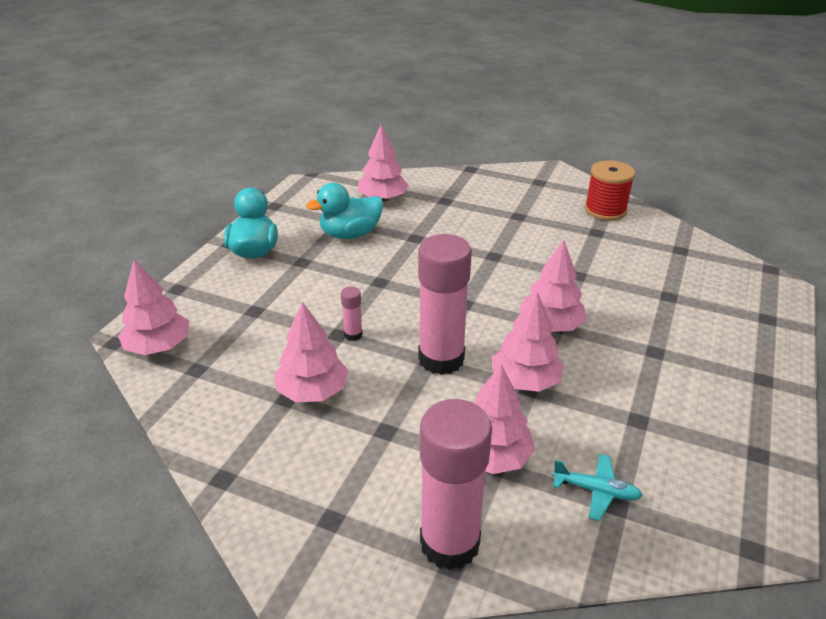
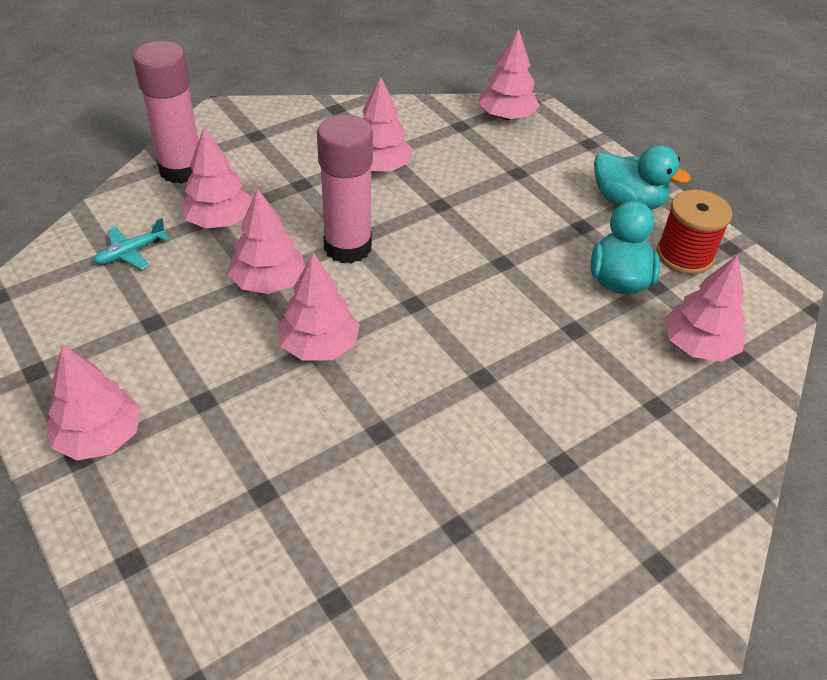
camera: 120 degrees right, 10 degrees up
(353, 335) = (430, 212): pink glue stick -> none
(605, 210) = (509, 592): red spool -> red spool (684, 255)
(740, 380) = (99, 436): none -> pink tree

